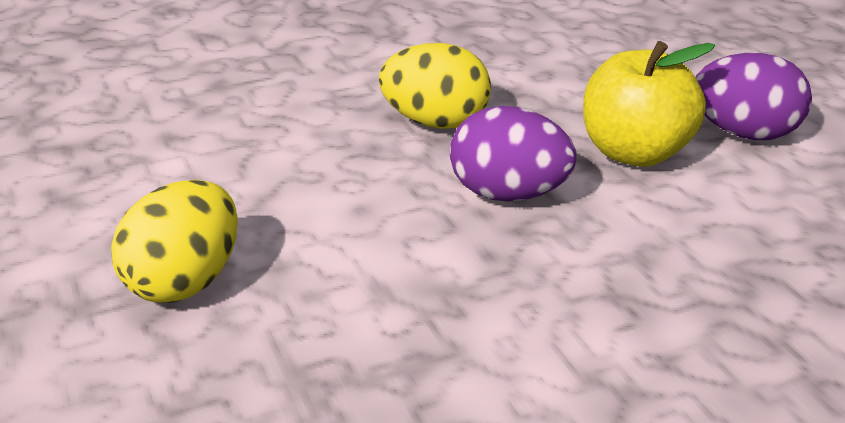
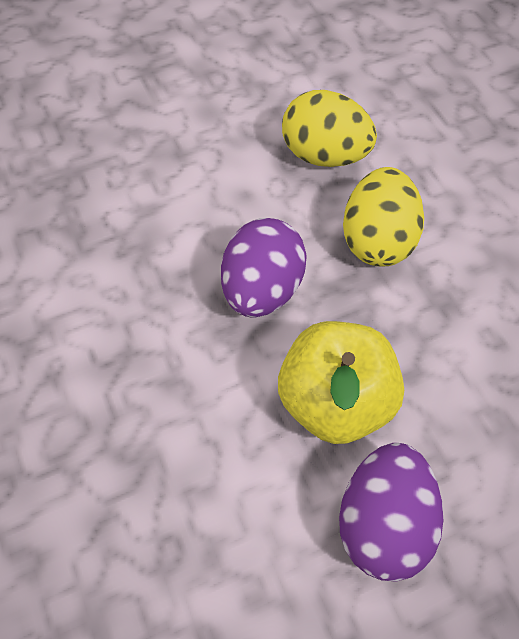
camera: 90 degrees right, 25 degrees up
(186, 281) = (164, 109): yellow egg -> yellow egg (324, 155)

